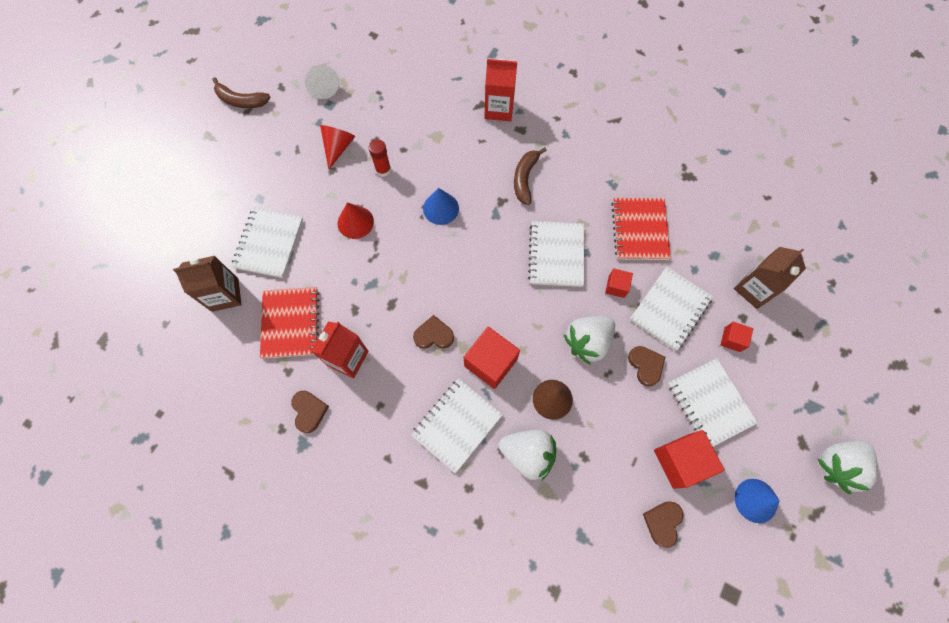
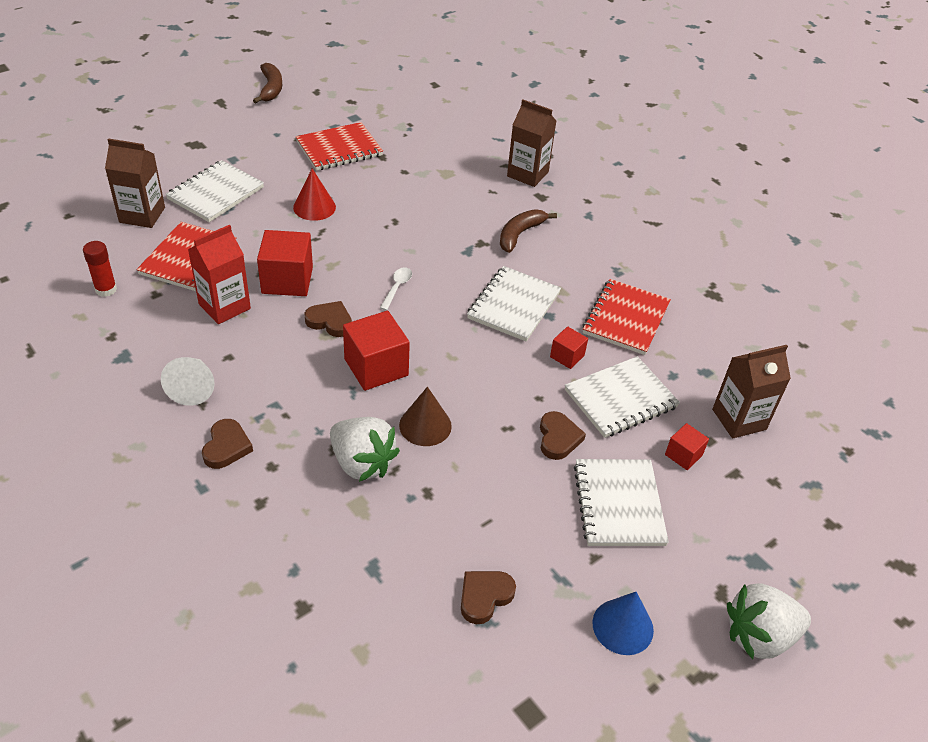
camera: 20 degrees right, 25 degrees down
(241, 100) = (271, 89): brown banana -> brown banana turned 135 degrees counterclockwise
(309, 411) = (151, 333): brown heart -> brown heart (226, 447)
(323, 86) = (357, 103): white cone -> white cone (193, 388)
(338, 147) = (339, 149): red cone -> red notebook
(383, 170) = (372, 179): red glue stick -> red glue stick (106, 289)
(441, 208) = (411, 226): blue cone -> none
(457, 425) = (299, 405): white notebook -> none
(464, 277) = (397, 287): none -> white spoon
(499, 109) = (527, 174): red carton -> brown carton
(587, 342) = (501, 391): white strawberry -> none
(680, 461) = (546, 545): red cube -> red cube (287, 280)

